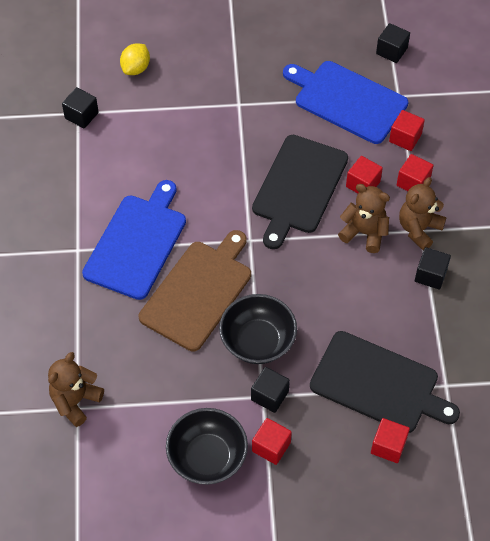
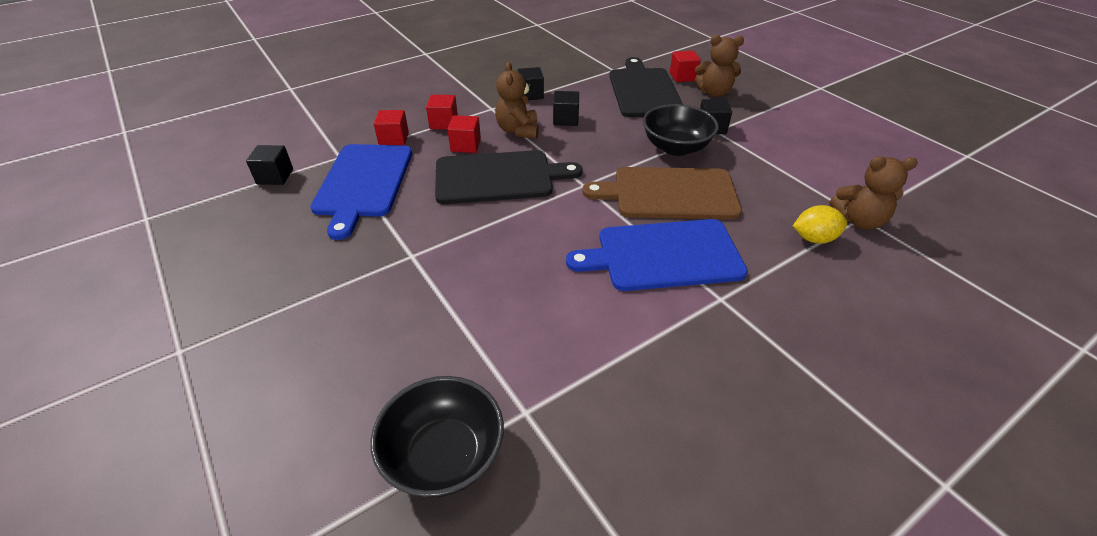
camera: 120 degrees left, 15 degrees down
(81, 115) = (528, 404): black cube -> black cube (565, 119)
(136, 68) = (400, 383): yellow lemon -> yellow lemon (814, 238)
(207, 457) = (794, 137): black bowl -> black bowl (444, 455)
(271, 447) = (747, 115): red cube -> none
(419, 229) = (491, 109): brown teddy bear -> brown teddy bear (714, 92)

